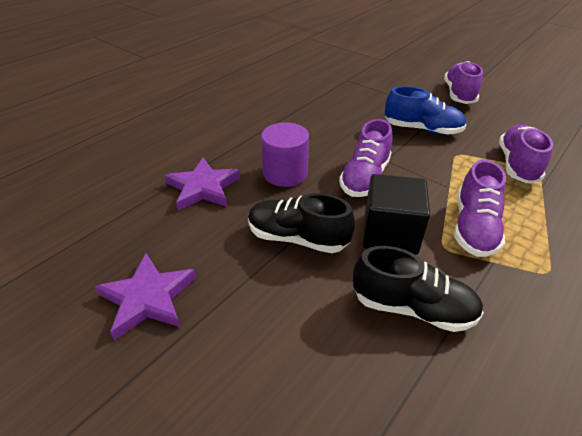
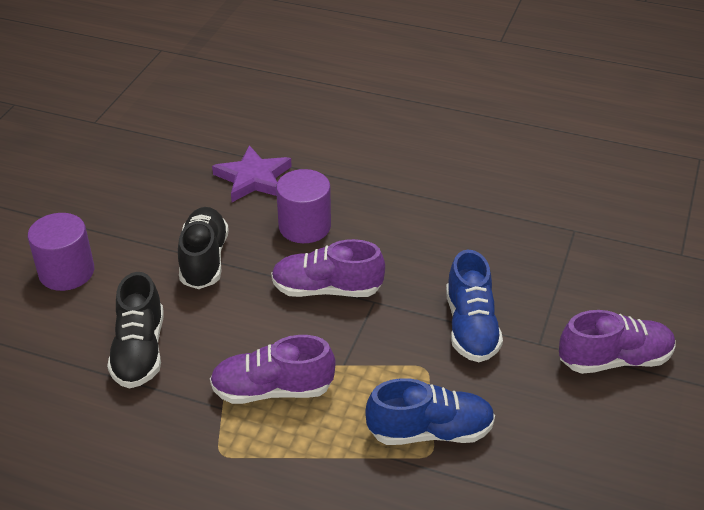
camera: 70 degrees right, 0 degrees up
(148, 298) = (105, 196): purple star -> none
(263, 356) = (66, 272): none -> purple cylinder
(390, 233) = (236, 323): black cube -> none
(517, 165) = (430, 431): purple shoe -> blue shoe

